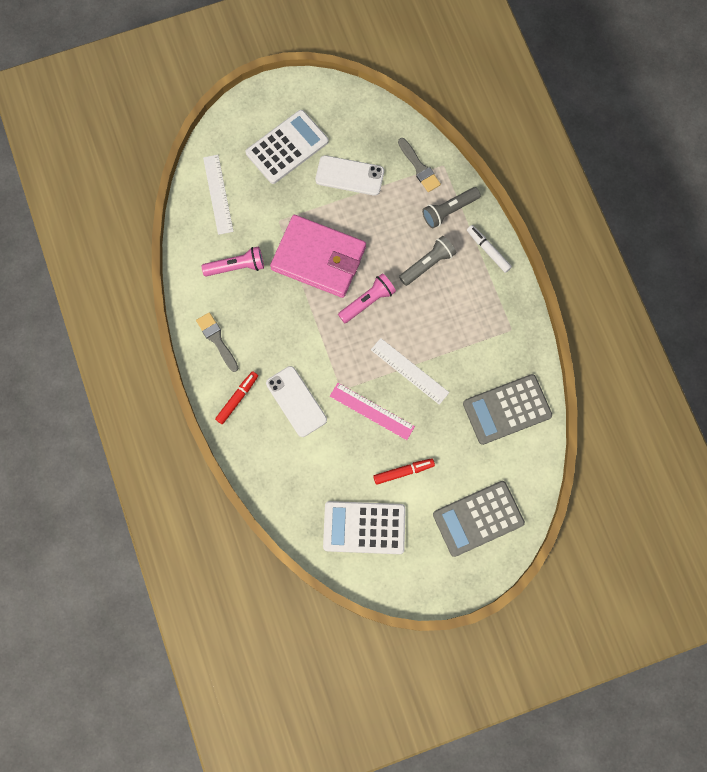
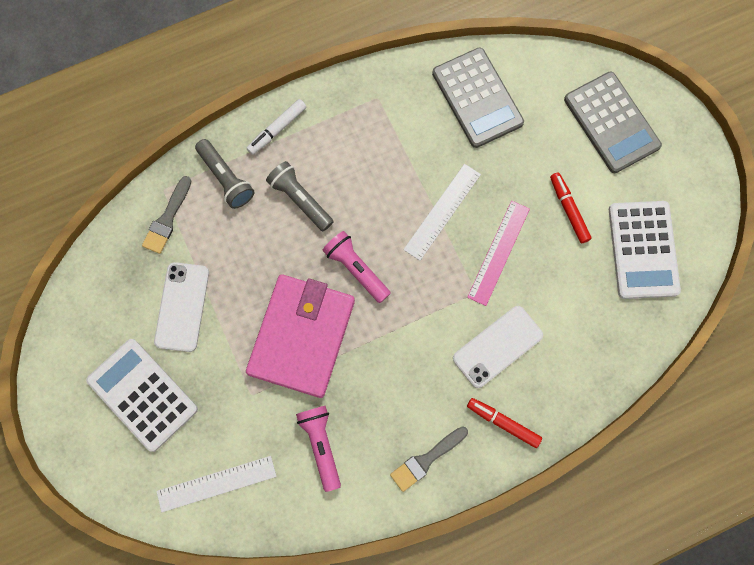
camera: 95 degrees left, 0 degrees up
(419, 167) = (167, 219): grey brush -> grey brush turned 150 degrees clockwise

